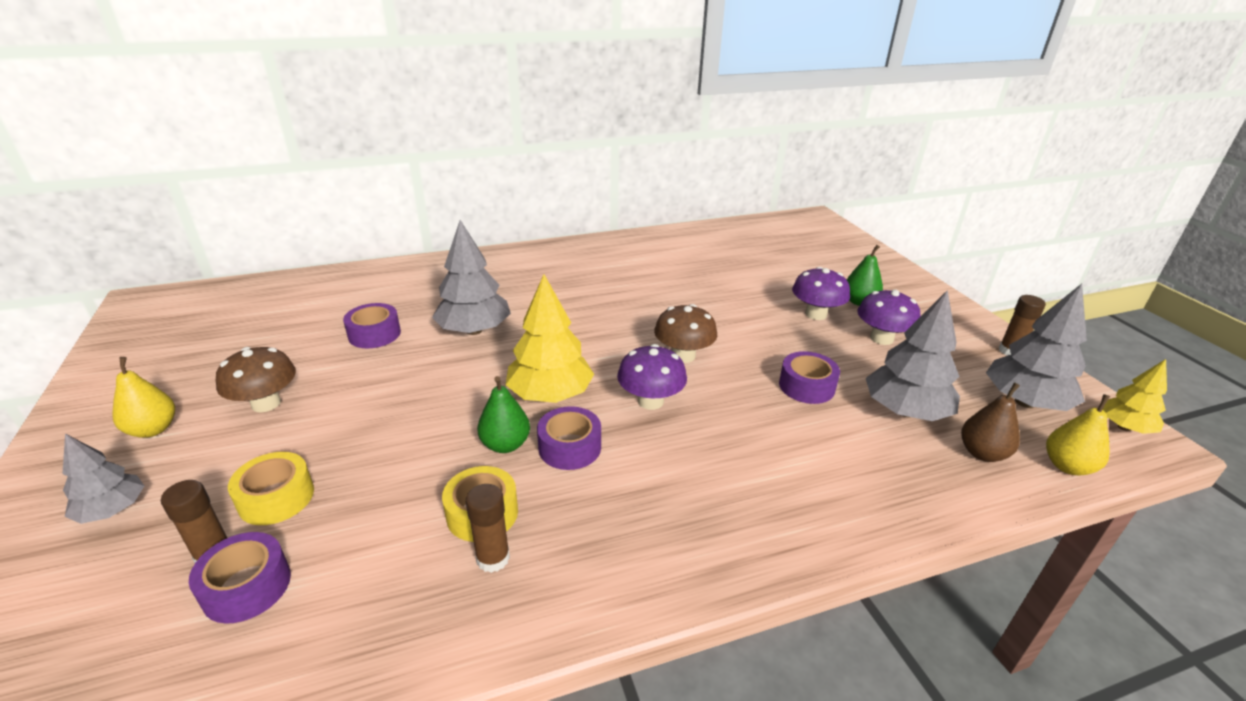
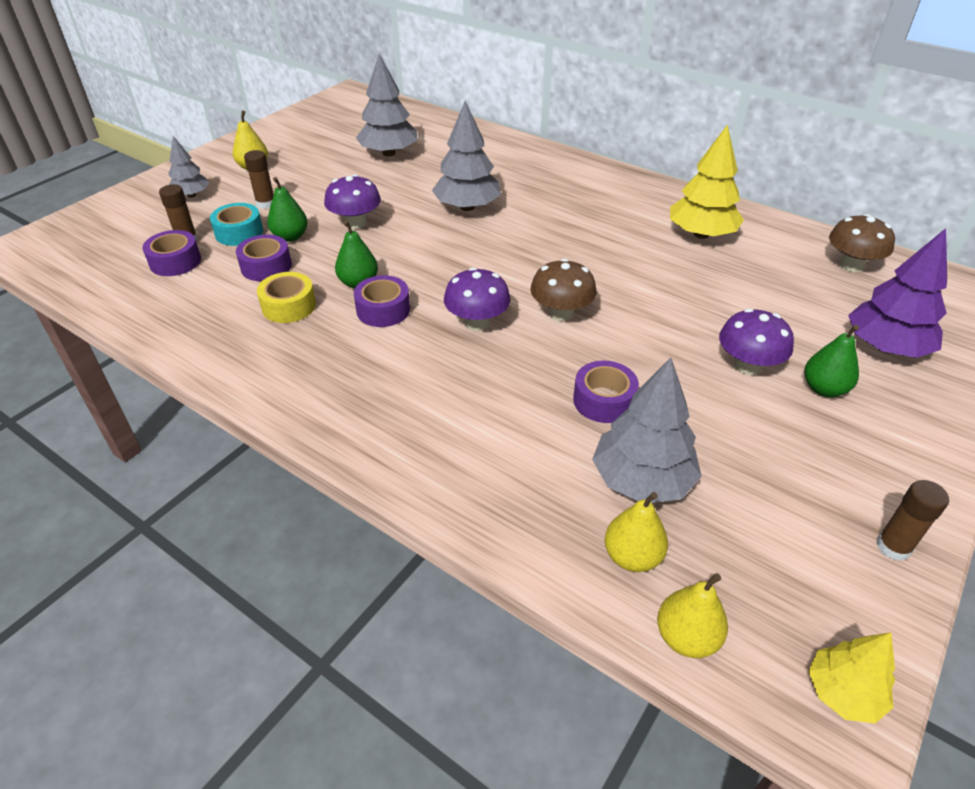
camera: 55 degrees right, 10 degrees up
(266, 403) = (307, 183): brown mushroom -> brown mushroom (851, 265)
(276, 498) = (239, 232): yellow tape -> turquoise tape
(351, 459) = (290, 237): none -> green pear
(374, 334) = (413, 176): purple tape -> purple tape (266, 266)
(493, 558) = (256, 329): brown glue stick -> brown glue stick (266, 203)
(550, 395) = (431, 275): yellow tree -> yellow tree (701, 234)
(836, 265) = (885, 347): none -> purple tree
(881, 338) = (765, 427): purple mushroom -> purple mushroom (355, 223)
(982, 453) = (632, 556): brown pear -> yellow pear
(1025, 402) = (781, 579): grey tree -> grey tree (389, 153)

